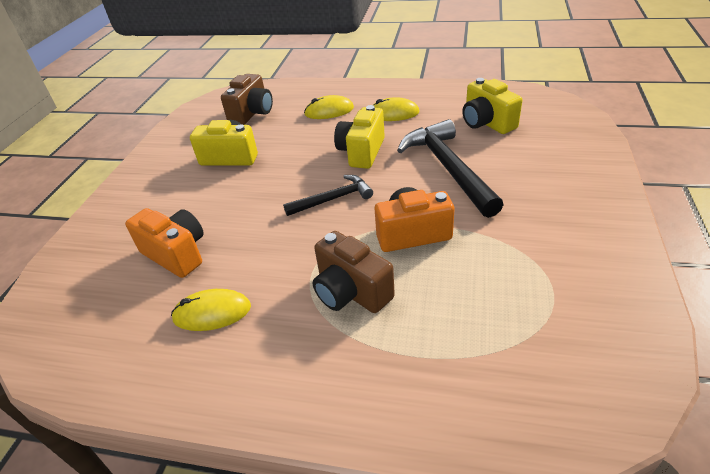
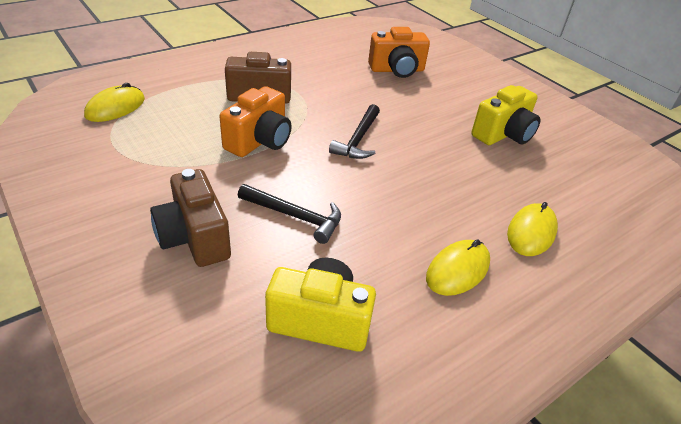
camera: 125 degrees right, 0 degrees up
(212, 313) = (325, 59): yellow mouse -> yellow mouse (115, 107)
(252, 113) = (593, 186): brown camera -> brown camera (194, 238)
(362, 152) = (405, 194): yellow camera -> none
(448, 168) = (295, 216): black hammer -> black hammer, size x0.57

